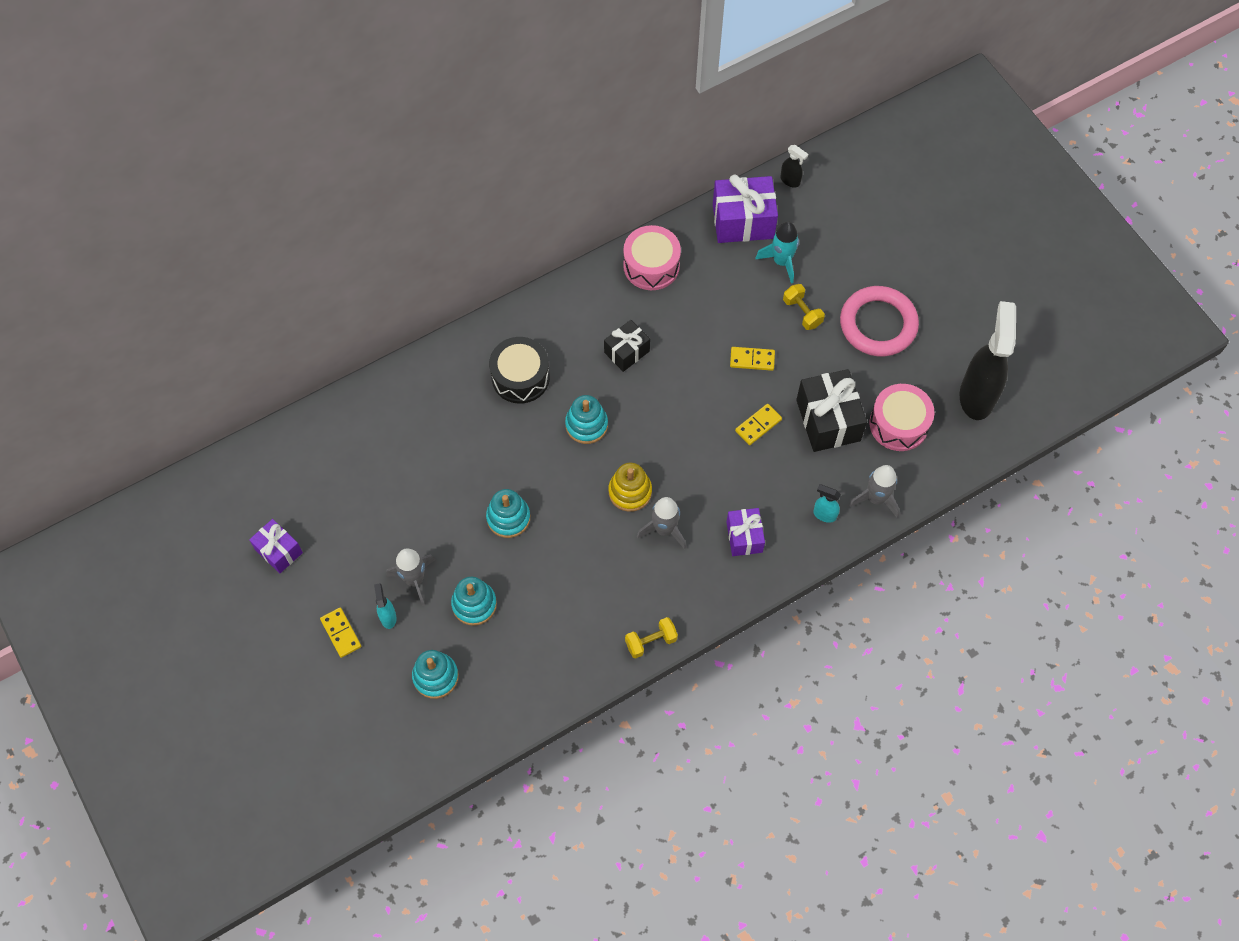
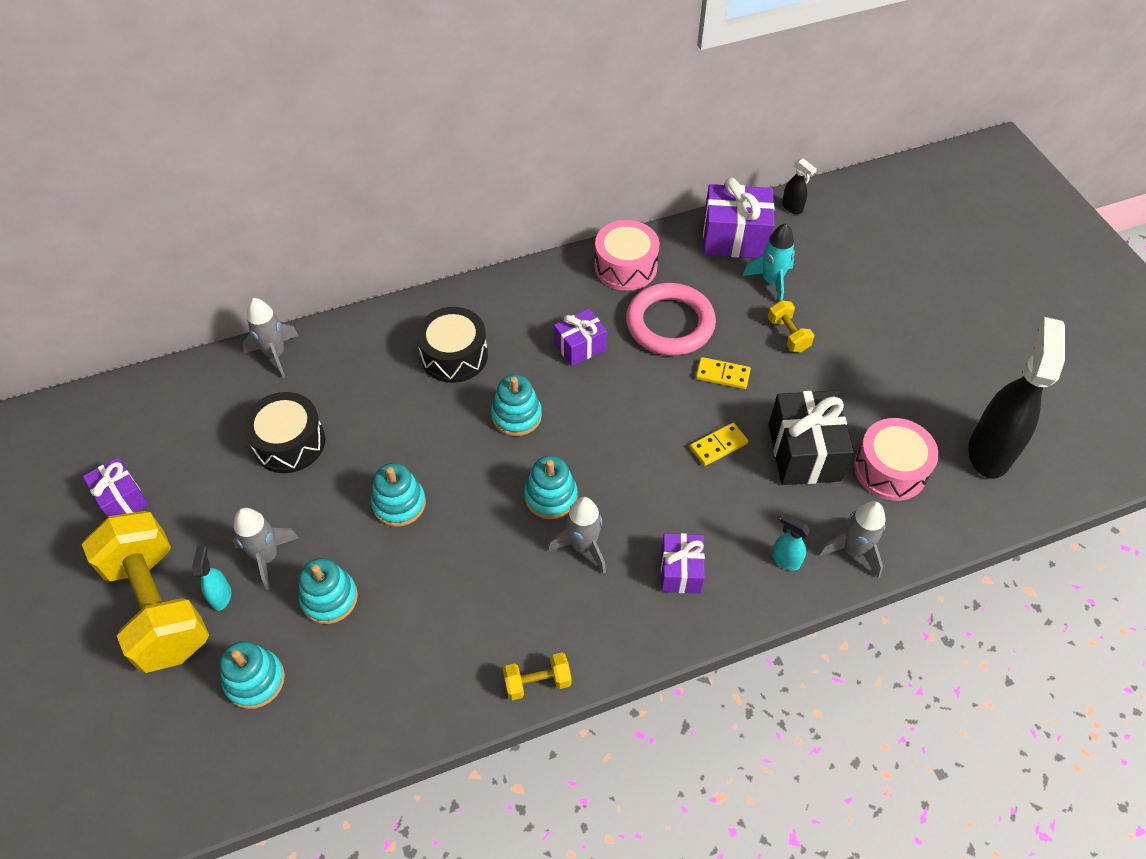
camera: 10 degrees right, 10 degrees down
(341, 633) = (159, 606): yellow domino -> yellow dumbbell
(365, 400) = (275, 354): none -> grey rocket
(402, 479) = (289, 443): none -> black drum
(626, 352) = (580, 347): black gift -> purple gift
(630, 492) = (550, 496): yellow stacking toy -> turquoise stacking toy
(878, 324) = (875, 359): pink ring -> pink ring (670, 324)

